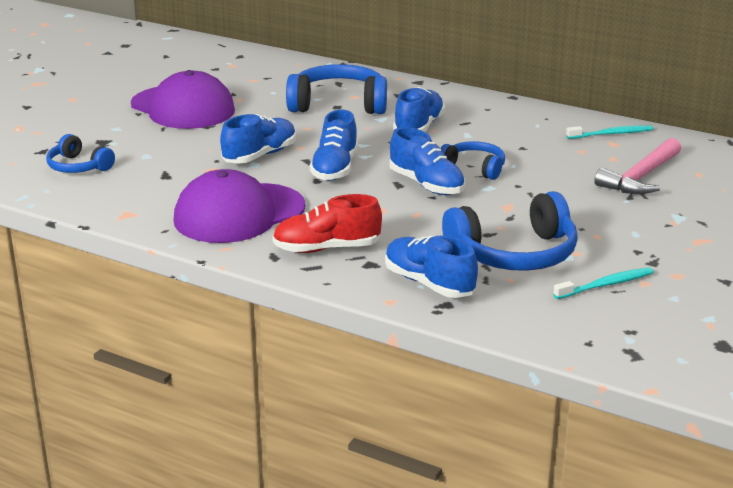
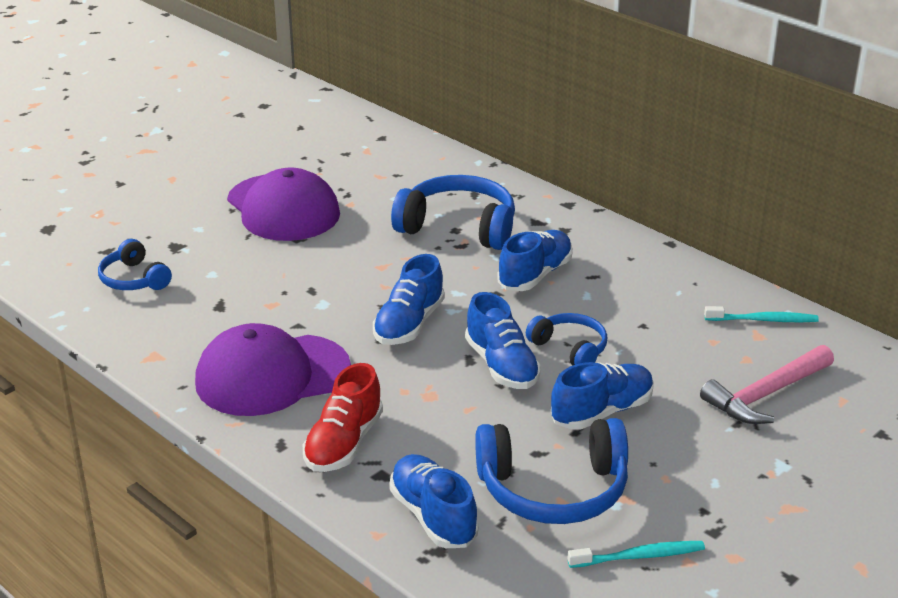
camera: 15 degrees right, 5 degrees up
(260, 155) = (334, 292): blue shoe -> blue shoe (602, 412)
(327, 248) = (344, 443): red shoe -> red shoe turned 75 degrees counterclockwise

